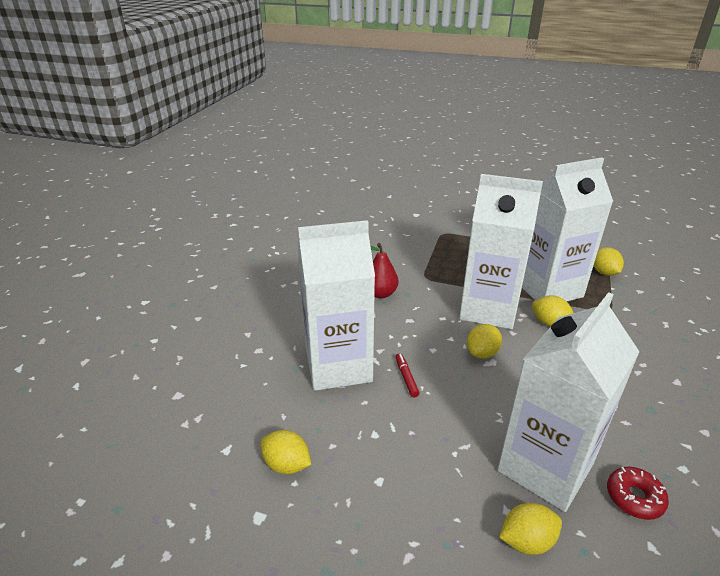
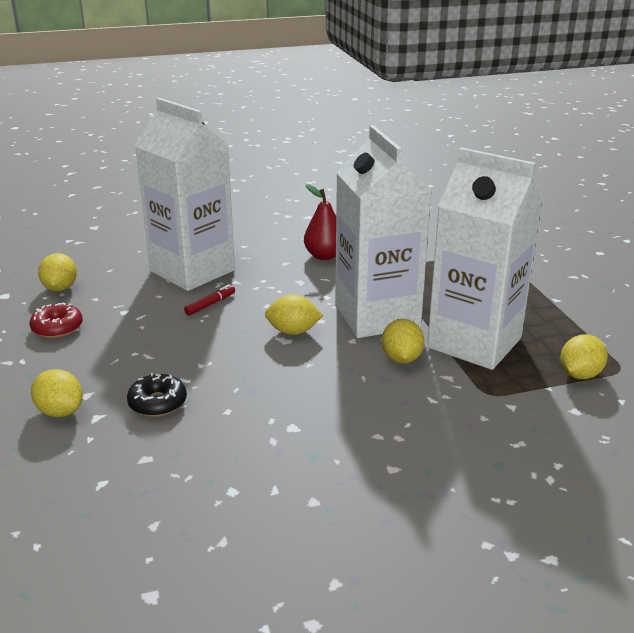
camera: 55 degrees right, 5 degrees down
(545, 467) = (157, 403): white carton -> black donut
(634, 497) = (159, 463): red donut -> red donut (57, 328)

